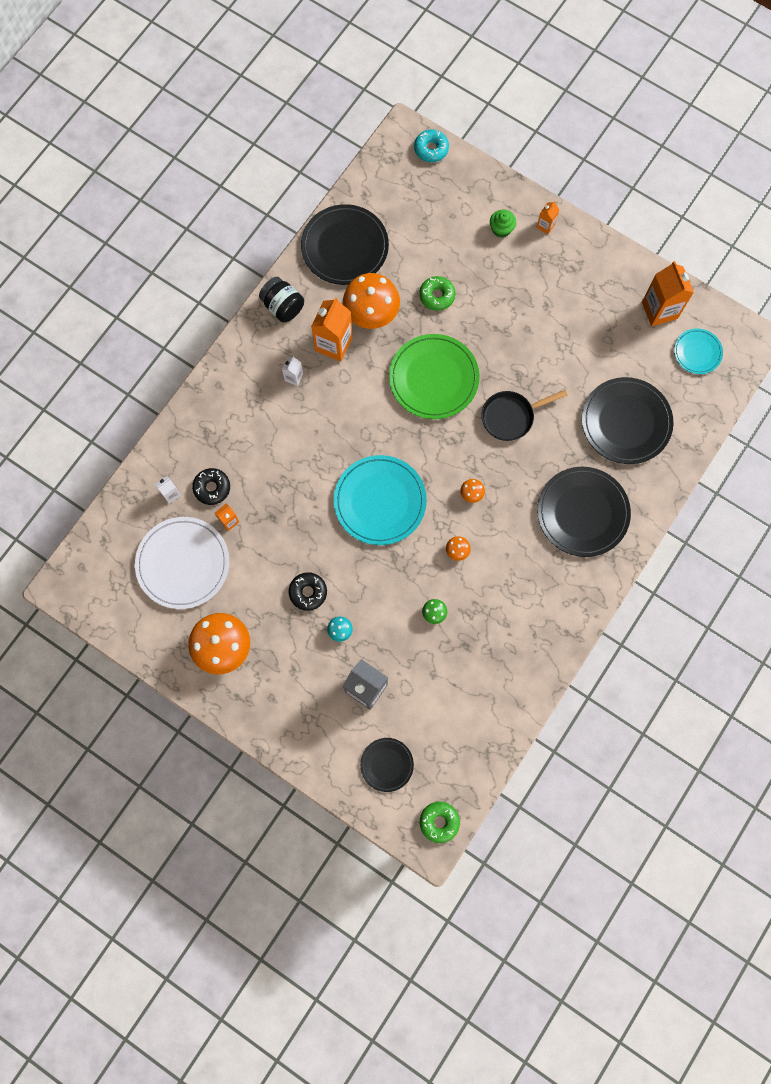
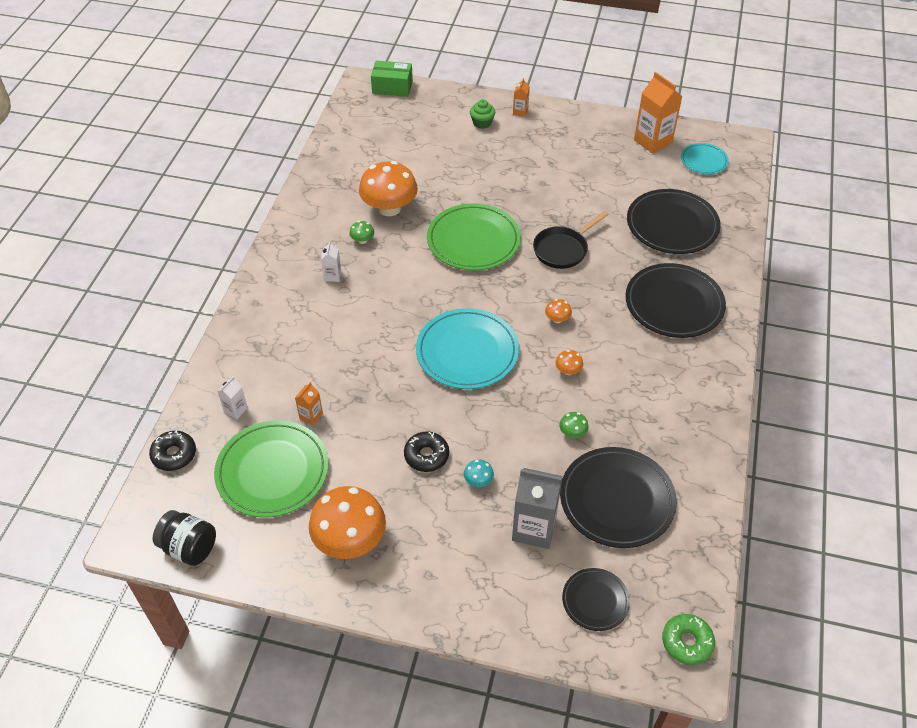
camera: 20 degrees left, 25 degrees down
(183, 563) = (272, 471): white plate -> green plate
(212, 488) = (281, 391): black donut -> black donut (174, 454)
(283, 307) = (299, 225): black jar -> black jar (189, 548)
(333, 344) = (362, 240): orange carton -> green mushroom
(345, 247) = (342, 168): black plate -> black plate (617, 500)
(431, 149) = (392, 87): turquoise donut -> green box
(437, 296) = (446, 181): green donut -> none

